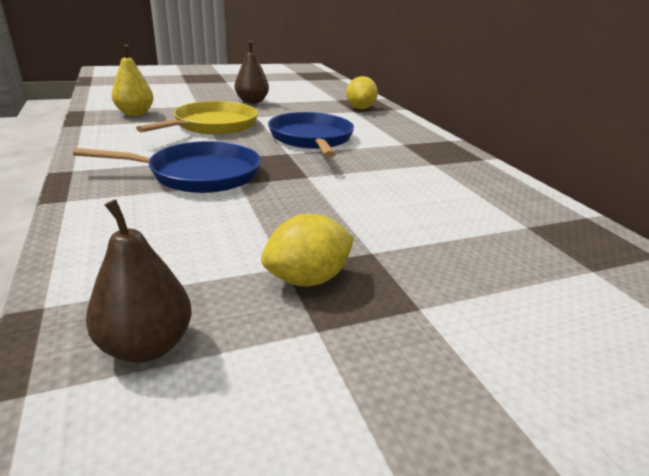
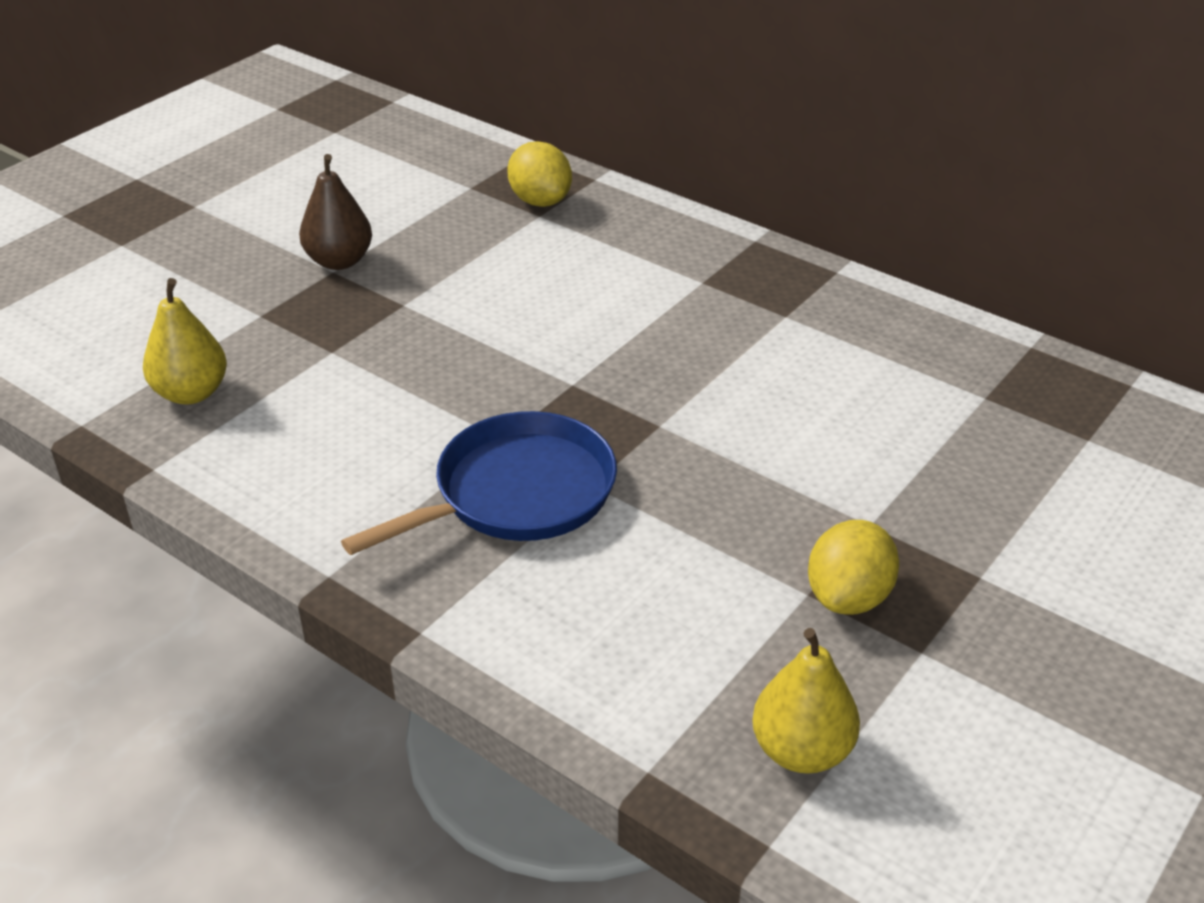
camera: 30 degrees left, 10 degrees up
(146, 346) = (801, 750): brown pear -> yellow pear
(213, 125) = (371, 364): yellow pan -> none
(311, 139) = (564, 330): blue pan -> none

